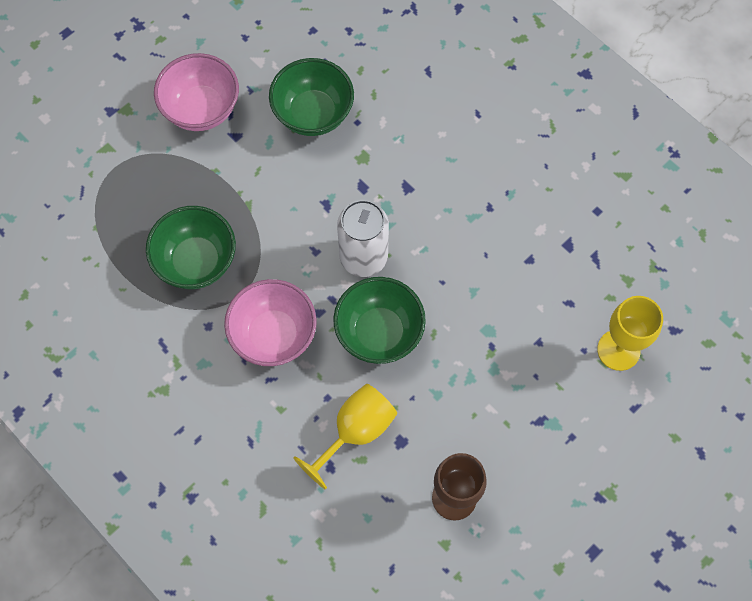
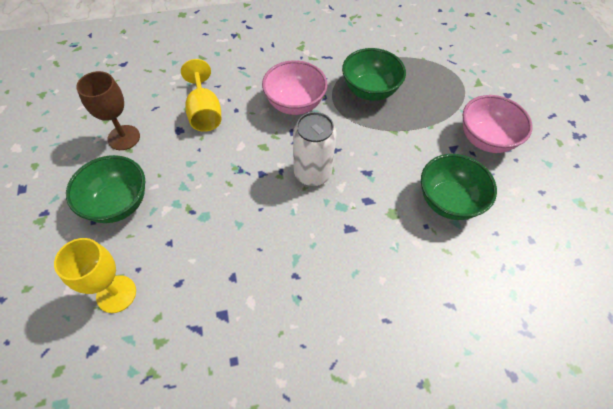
camera: 120 degrees right, 10 degrees down
(379, 332) = (254, 154): green bowl -> green bowl (118, 204)

